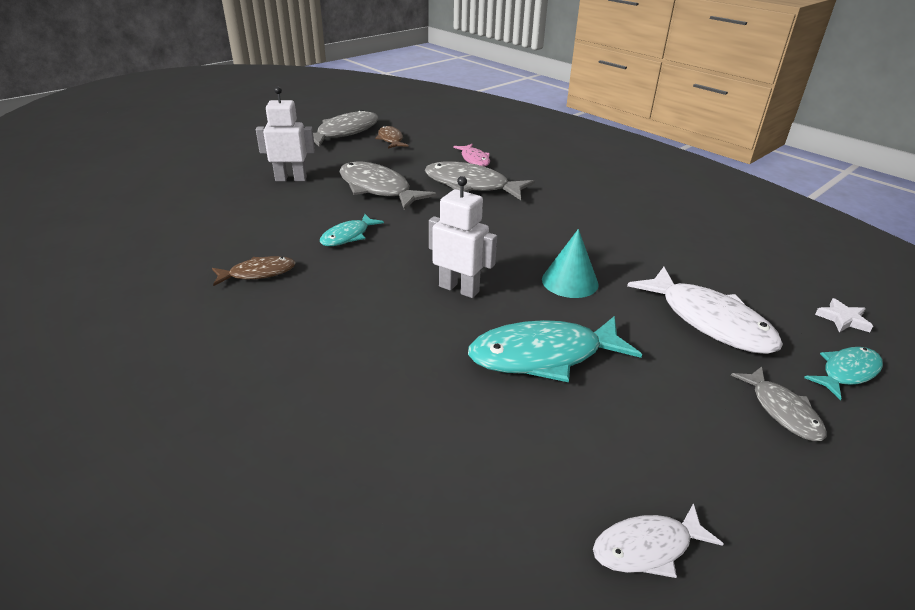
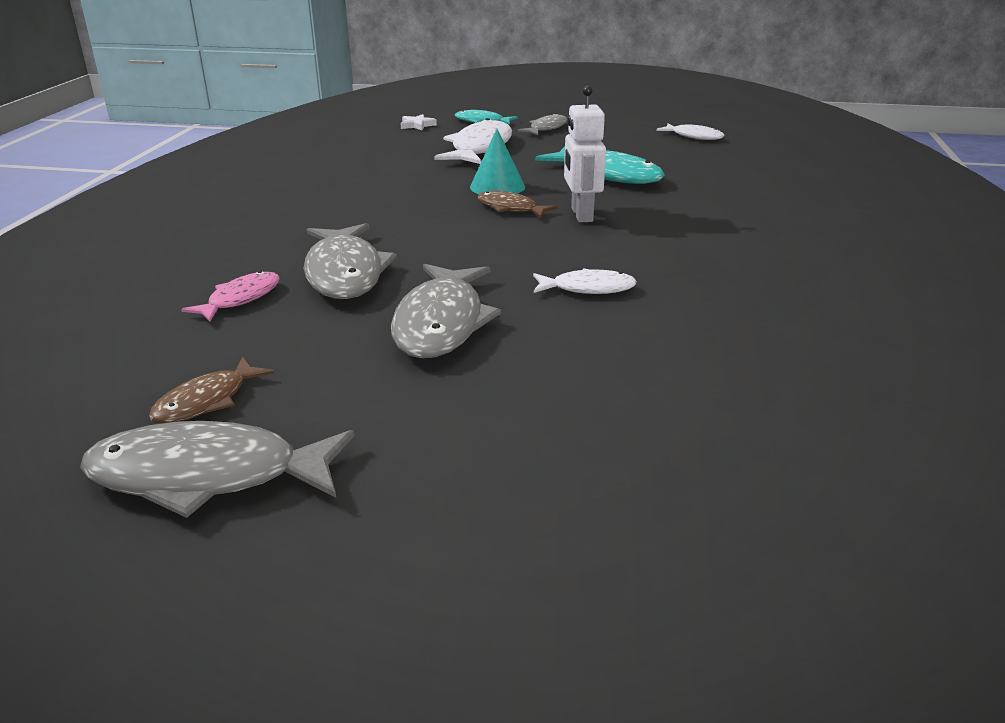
camera: 125 degrees left, 5 degrees down
(258, 273) = (733, 297): brown fish -> brown fish (510, 208)
(291, 179) = (509, 406): white robot -> none
(348, 236) = (588, 288): turquoise fish -> white fish

